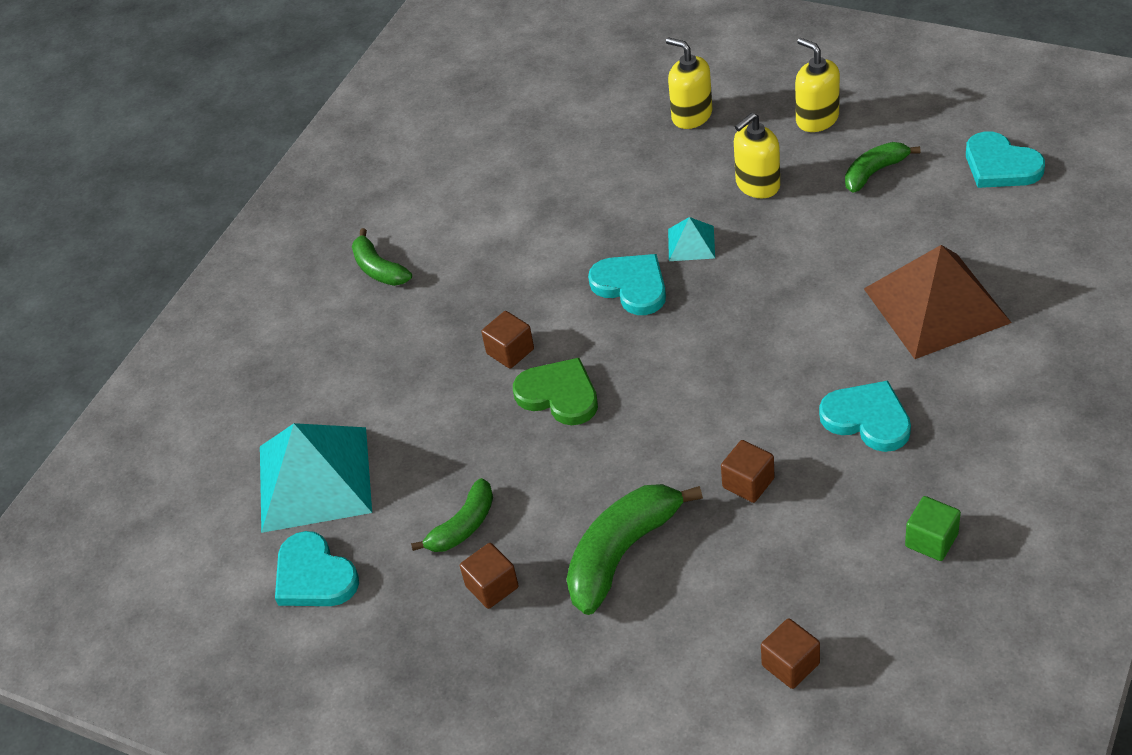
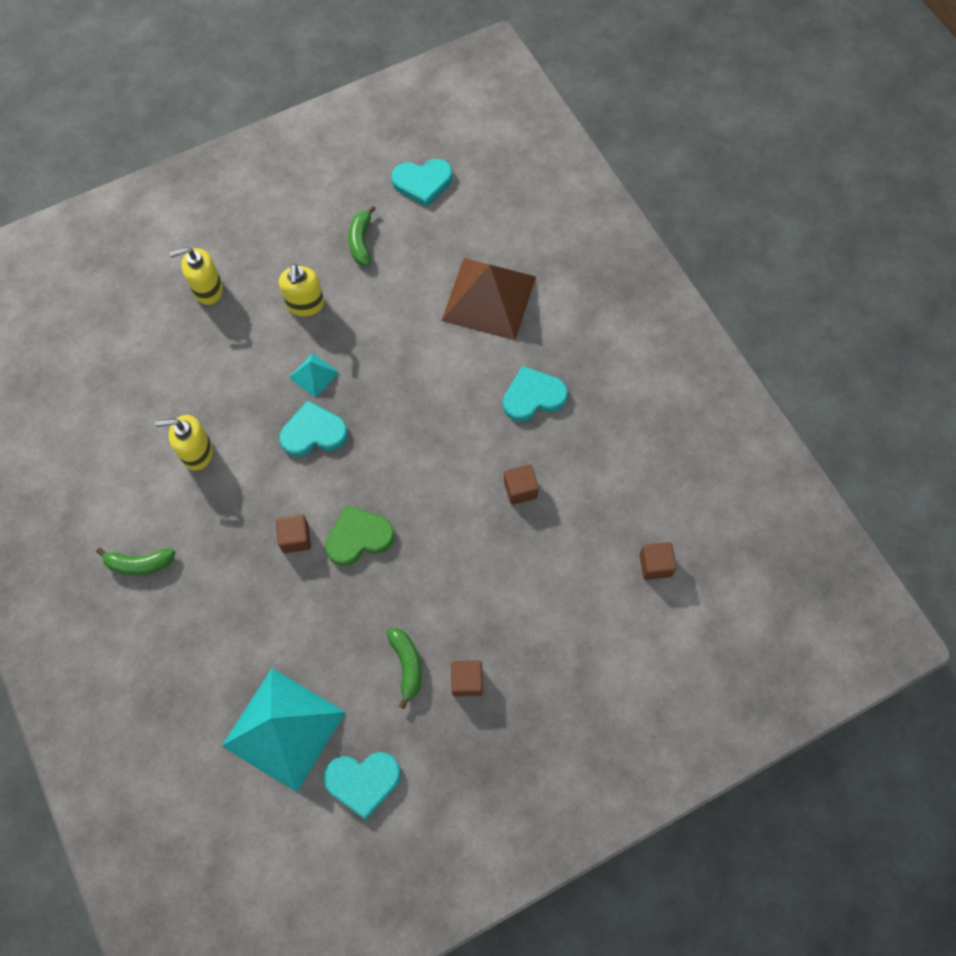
camera: 60 degrees left, 20 degrees up
(622, 553) = (507, 592): green banana -> none
(817, 119) = (287, 232): yellow soap dispenser -> yellow soap dispenser (197, 452)
(931, 540) = (638, 435): green cube -> none

